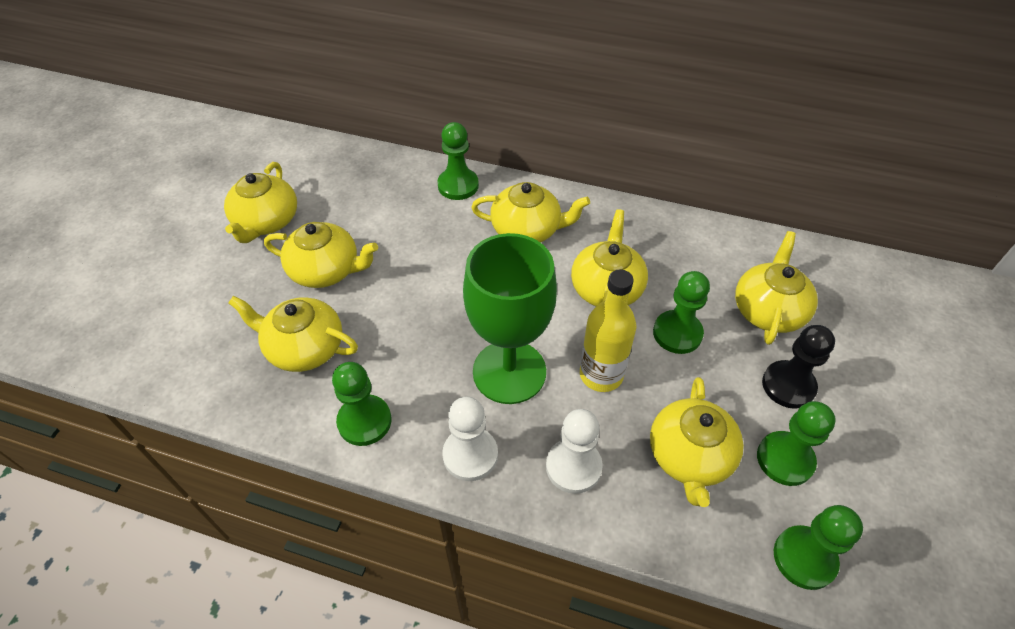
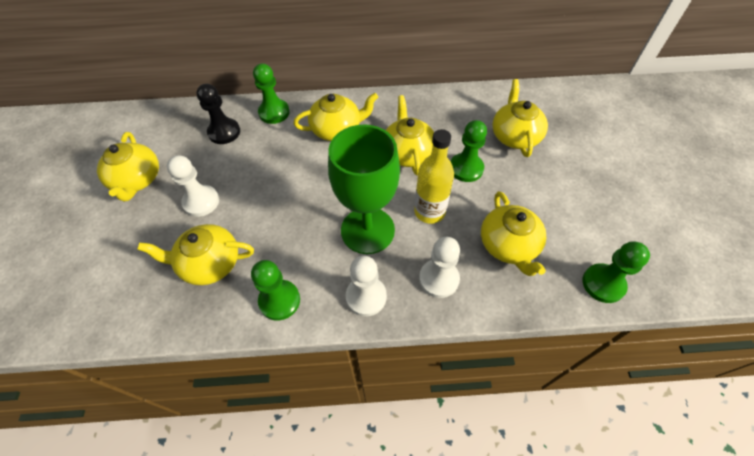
camera: 20 degrees left, 5 degrees up
(326, 270) = (201, 202): yellow teapot -> white pawn
(785, 459) = (565, 227): green pawn -> none
(788, 385) = (547, 180): black pawn -> black pawn (224, 132)

